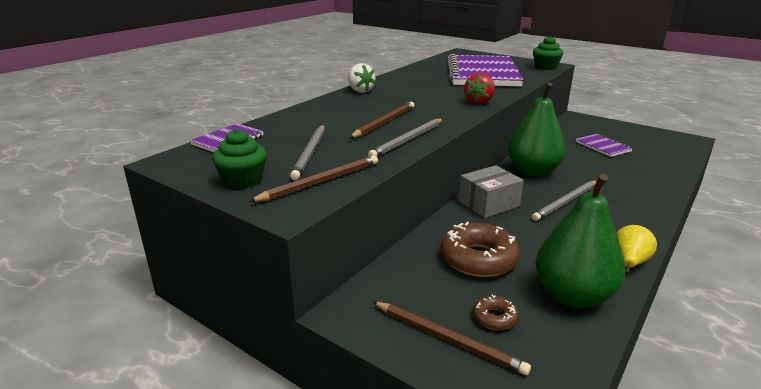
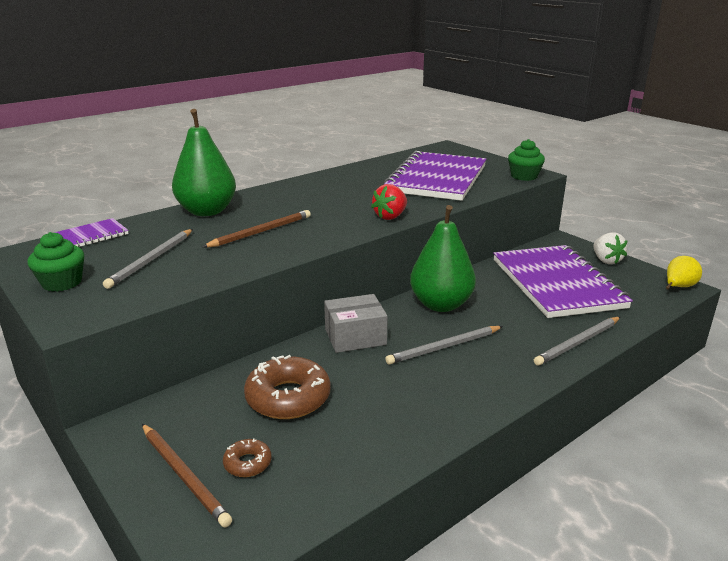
camera: 15 degrees right, 0 degrees up
(321, 181) = (129, 293): brown pencil -> none
(360, 91) = (277, 189): white strawberry -> white strawberry (606, 260)
(407, 140) = (262, 256): grey pencil -> grey pencil (578, 343)
(572, 296) = (349, 455): green pear -> green pear (207, 211)
(602, 146) = (556, 283): purple notebook -> purple notebook, size x2.28
(629, 263) = (447, 431): yellow pear -> yellow pear (678, 287)

